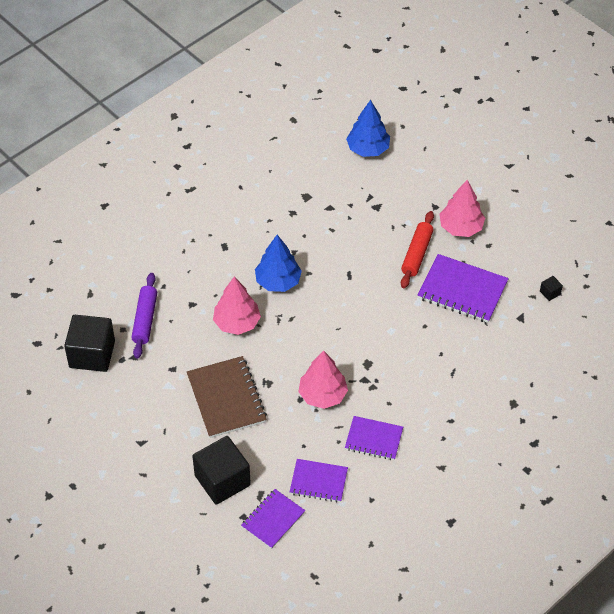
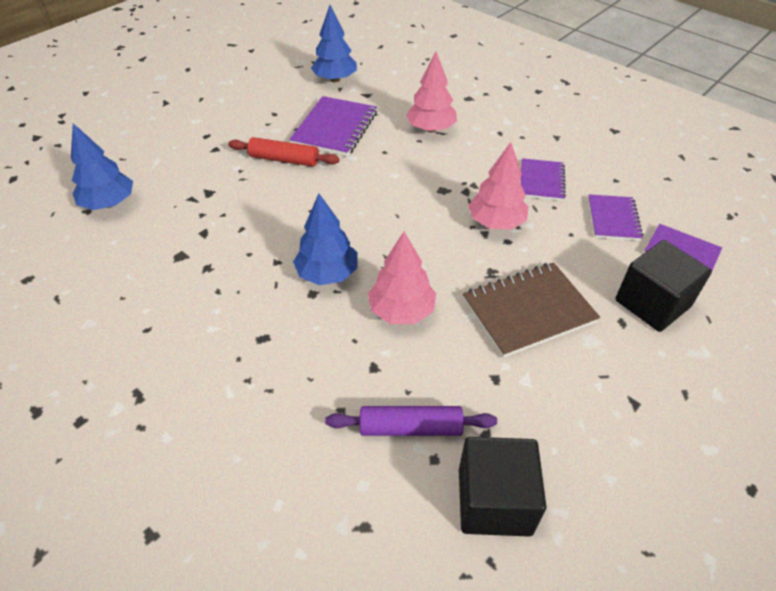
camera: 95 degrees left, 5 degrees down
(461, 227) = (248, 131): pink tree -> pink tree (431, 129)
(550, 293) = (335, 79): black cube -> blue tree

